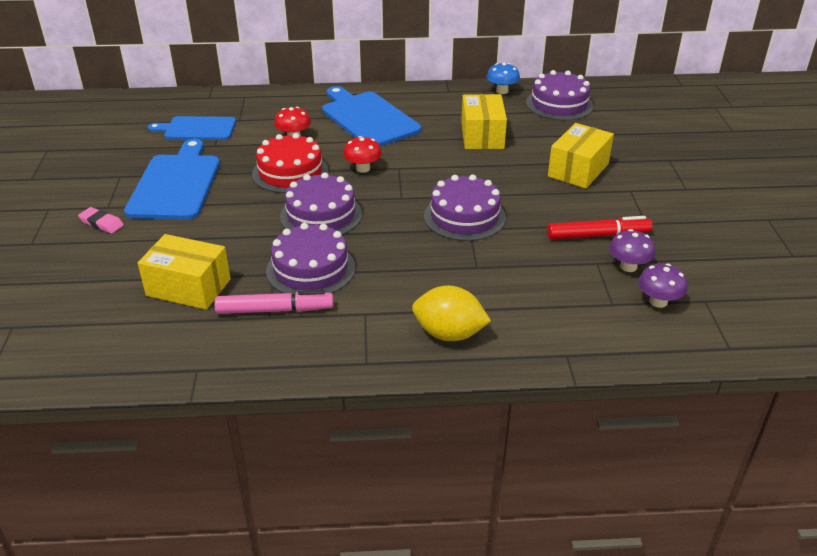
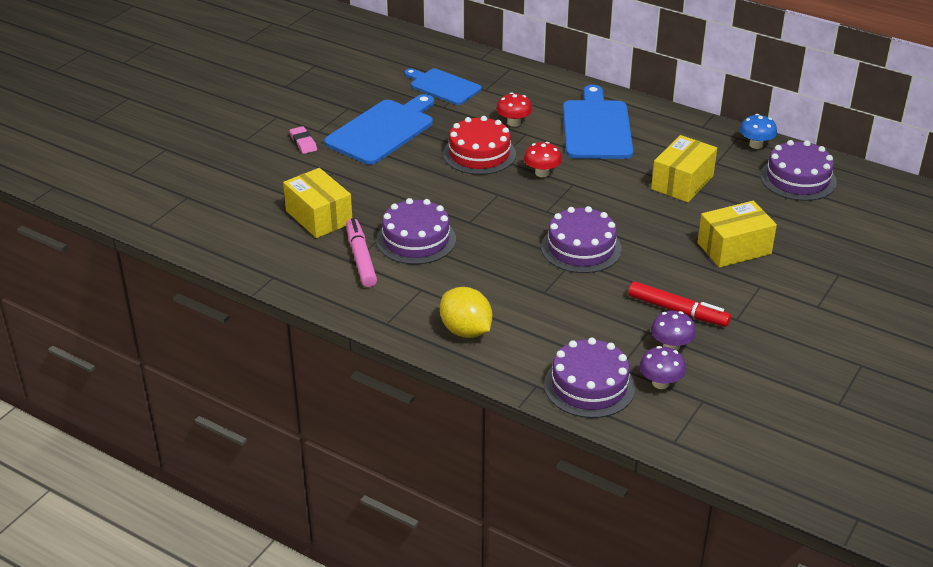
camera: 35 degrees right, 0 degrees up
(274, 310) = (361, 258): pink marker -> pink marker turned 135 degrees counterclockwise
(321, 215) = (467, 200): purple cake -> purple cake (589, 386)

